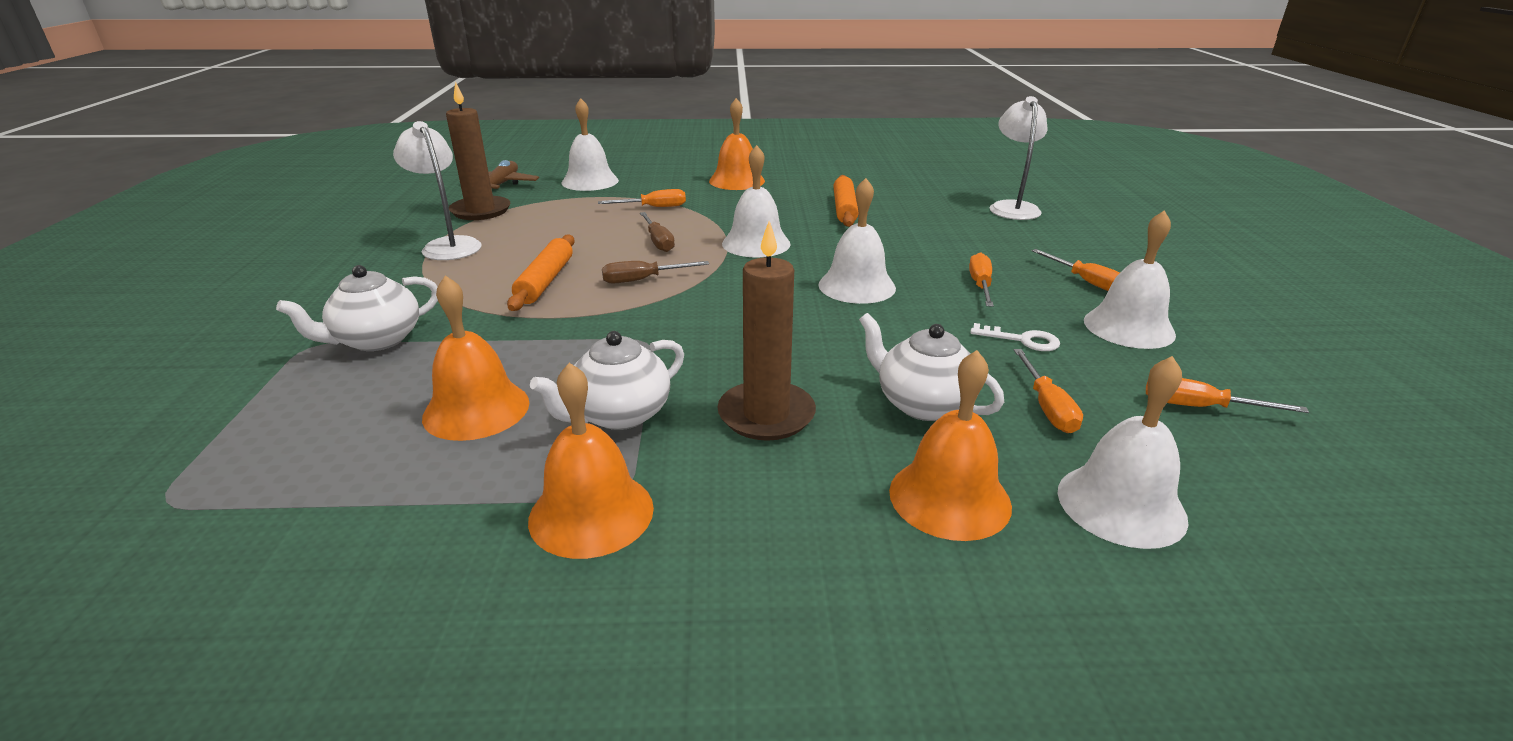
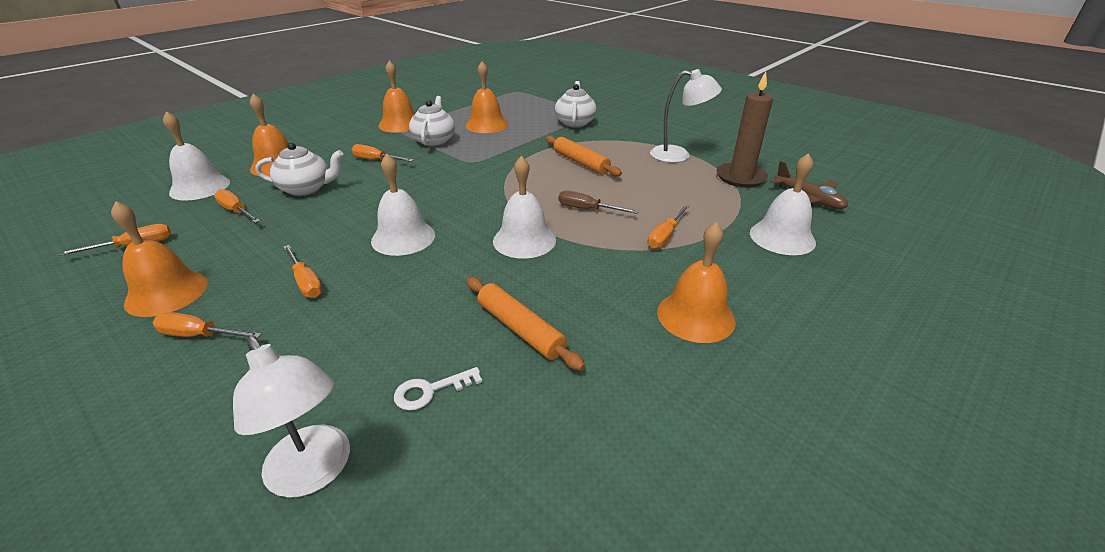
camera: 135 degrees right, 5 degrees up
(643, 280) = (537, 184): brown screwdriver -> none
(766, 415) = (376, 160): brown candle -> orange screwdriver
(1022, 340) = (257, 245): white key -> white key (430, 391)
(1128, 327) = (167, 293): white bell -> orange bell

